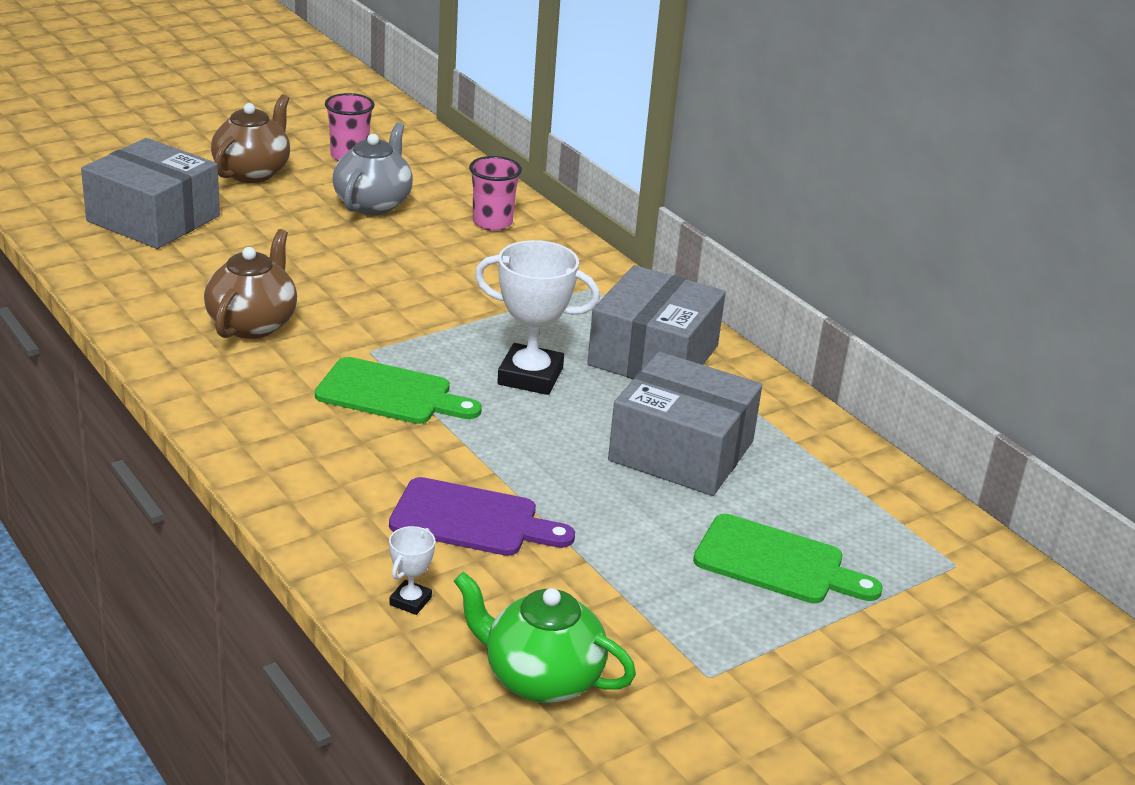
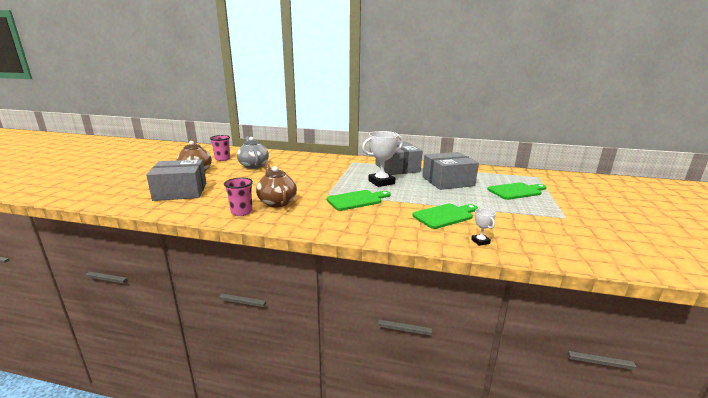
camera: 40 degrees left, 10 degrees down
(472, 520) = (445, 216): purple cutting board -> green cutting board
(492, 222) = (297, 159): pink cup -> pink cup (241, 212)
(541, 678) = (547, 239): green teapot -> none

